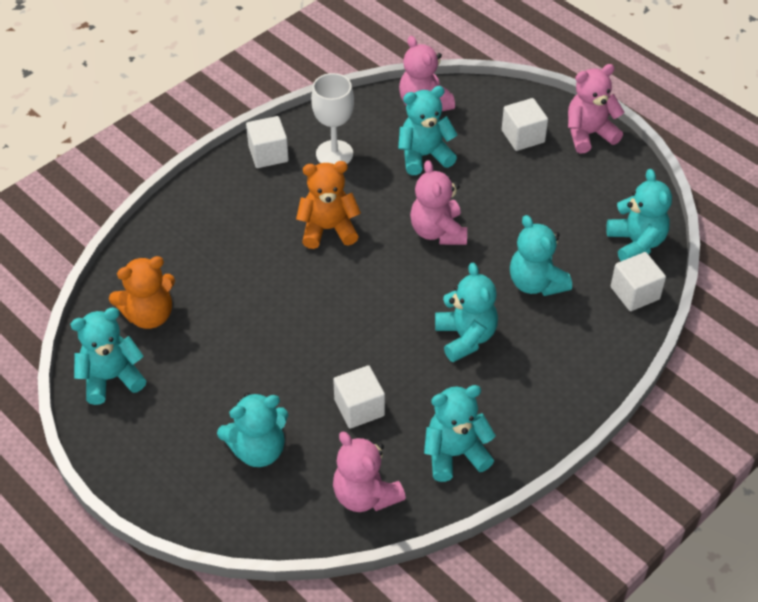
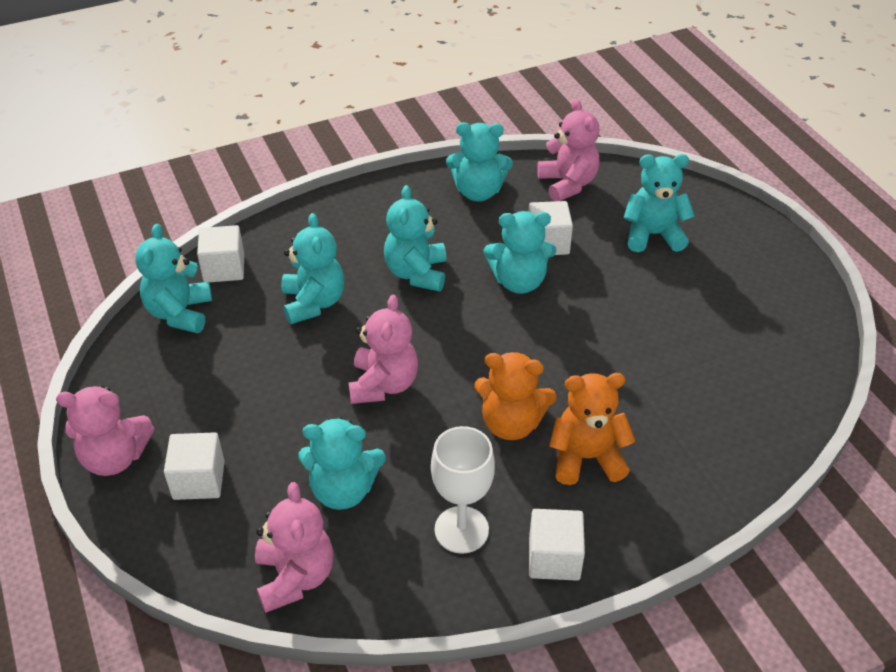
camera: 160 degrees left, 5 degrees down
(111, 378) = (793, 327): turquoise teddy bear -> turquoise teddy bear (519, 281)
(149, 315) = (748, 380): orange teddy bear -> orange teddy bear (586, 458)

